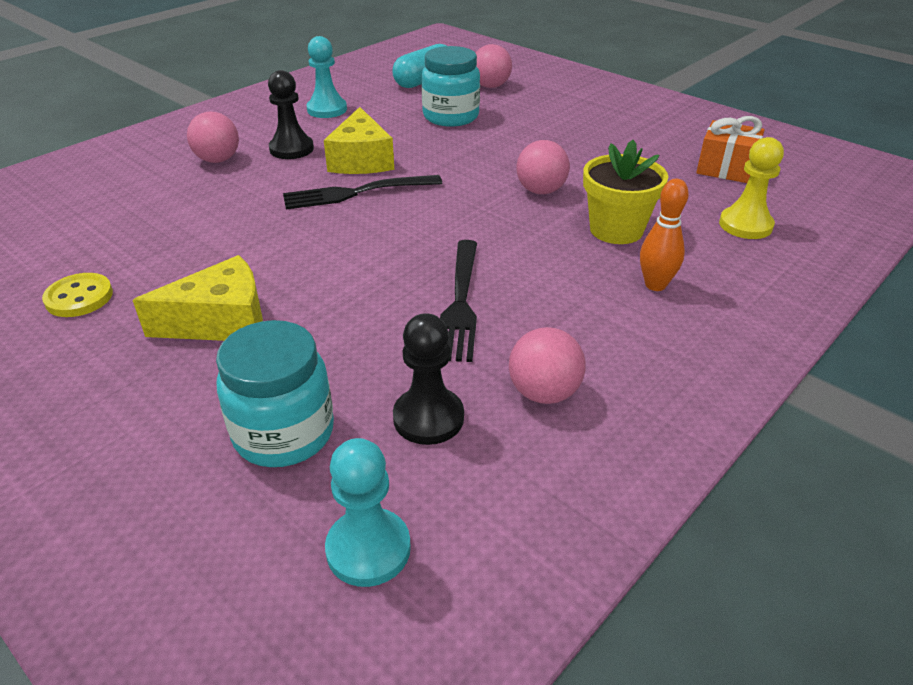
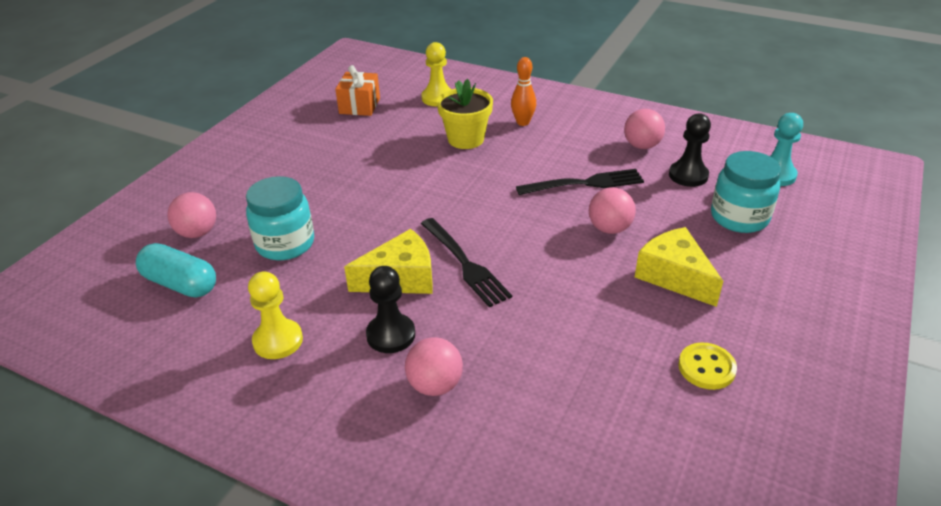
camera: 105 degrees left, 0 degrees up
(327, 109) = (278, 341): turquoise pawn -> yellow pawn
(540, 191) = (423, 174): pink ball -> pink ball (609, 228)

